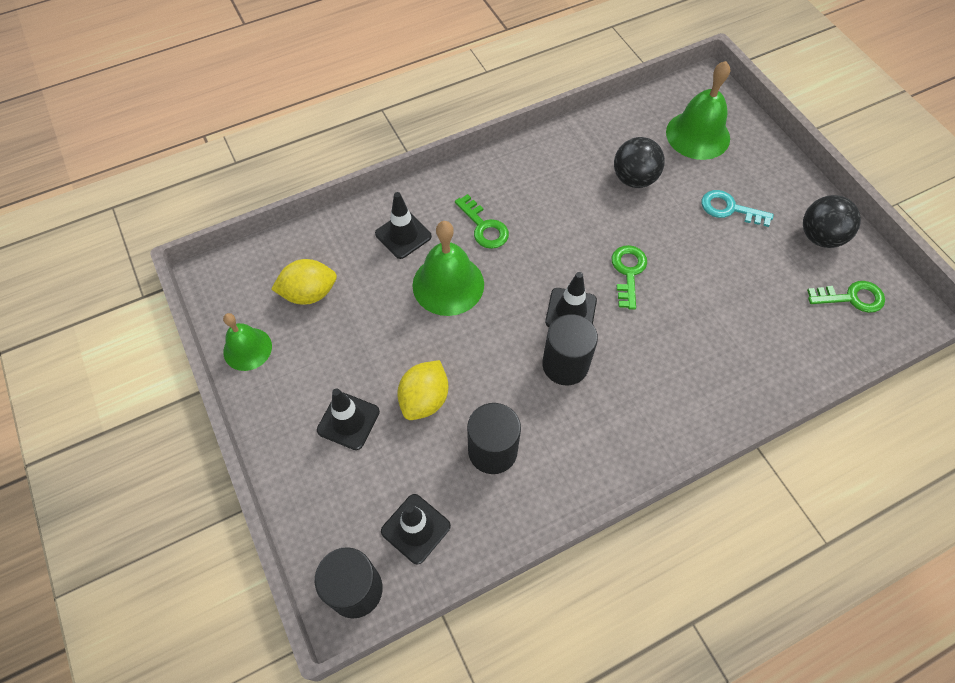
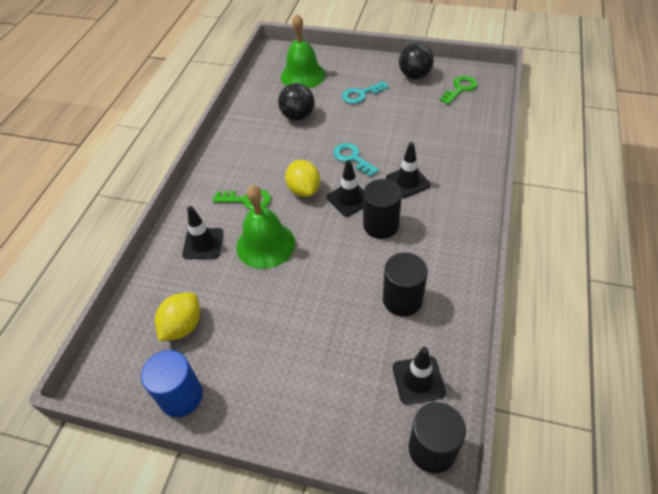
camera: 45 degrees left, 10 degrees down
(247, 349) = (181, 396): green bell -> blue cylinder
(348, 421) = (303, 368): black traffic cone -> black traffic cone (407, 182)
(424, 399) = (332, 312): yellow lemon -> yellow lemon (304, 190)
(628, 272) = (352, 158): green key -> turquoise key

